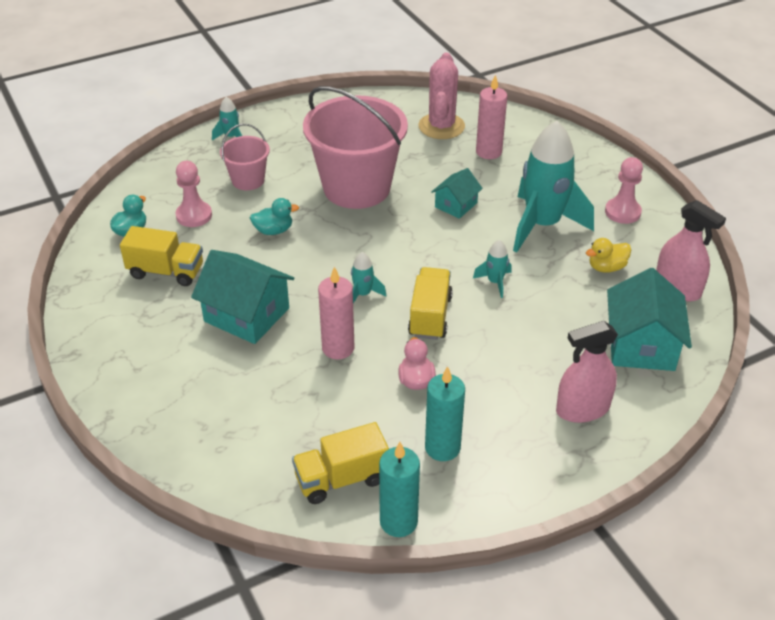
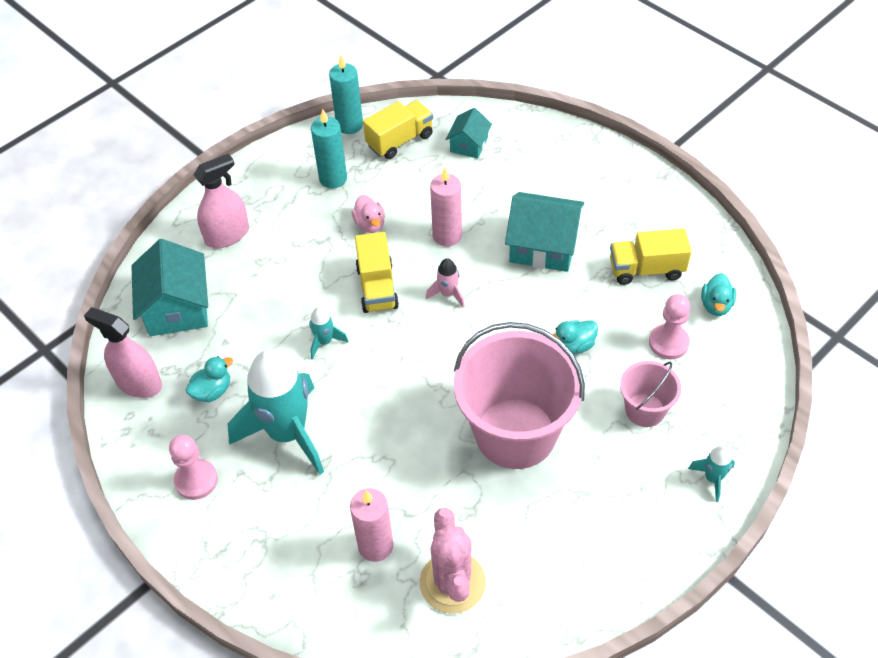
camera: 165 degrees right, 10 degrees up
(363, 294) = (448, 294): turquoise rocket -> pink rocket
(456, 205) = (392, 437): turquoise house -> turquoise house (469, 145)
(606, 267) = (212, 391): yellow duck -> turquoise duck

